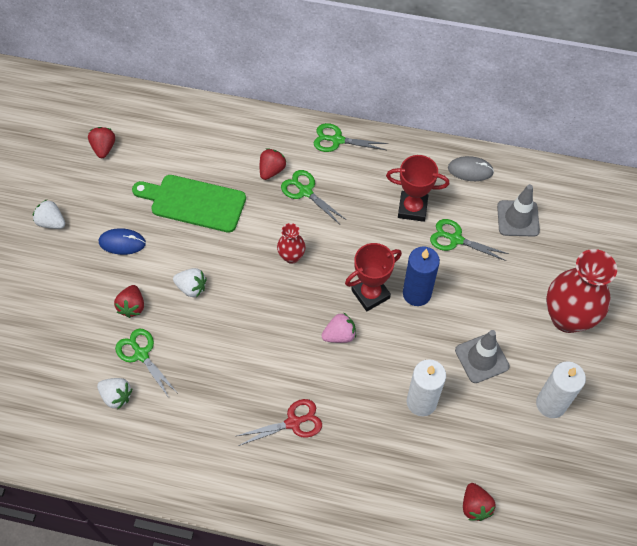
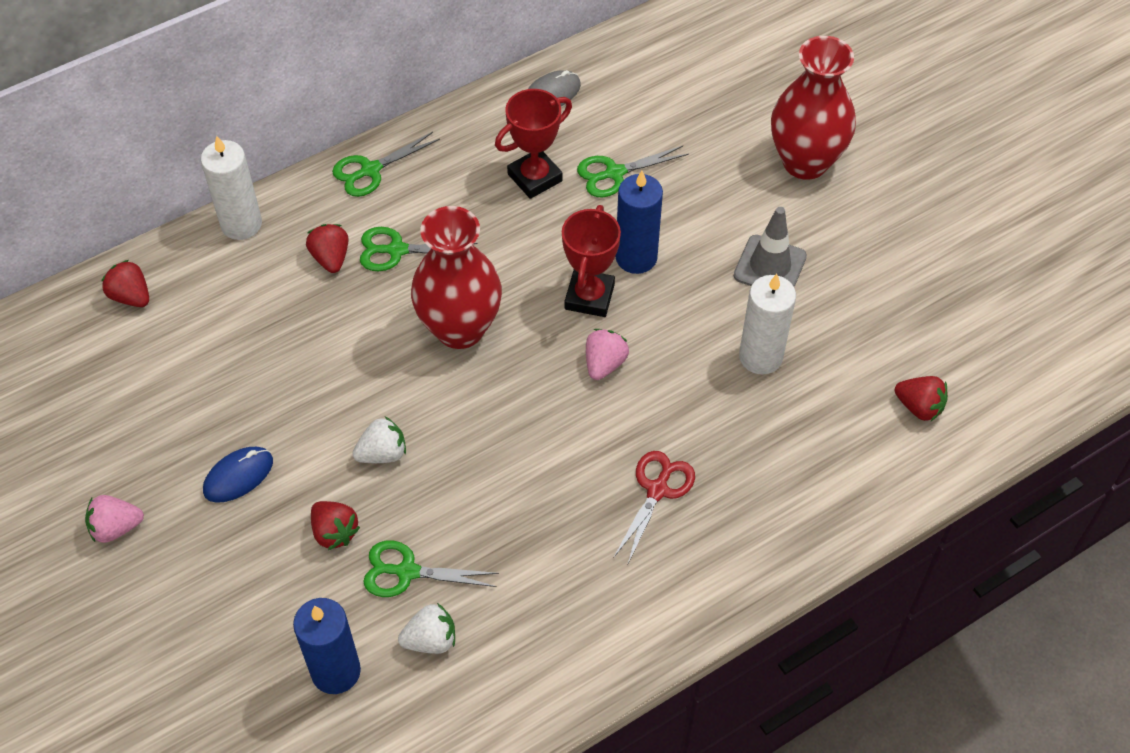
camera: 45 degrees left, 5 degrees down
(51, 222) = (116, 528): white strawberry -> pink strawberry
(64, 372) = (336, 671): none -> blue candle
(104, 148) = (85, 393): red strawberry -> red strawberry (131, 296)
(194, 203) = (277, 363): green cutting board -> none
(291, 256) = (460, 328): red vase -> red vase, size x2.05
(518, 218) = (653, 105): grey traffic cone -> none
(551, 404) = (879, 253): white candle -> white candle (241, 224)

